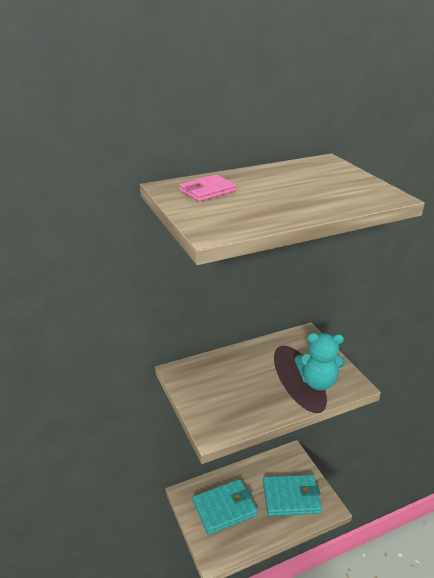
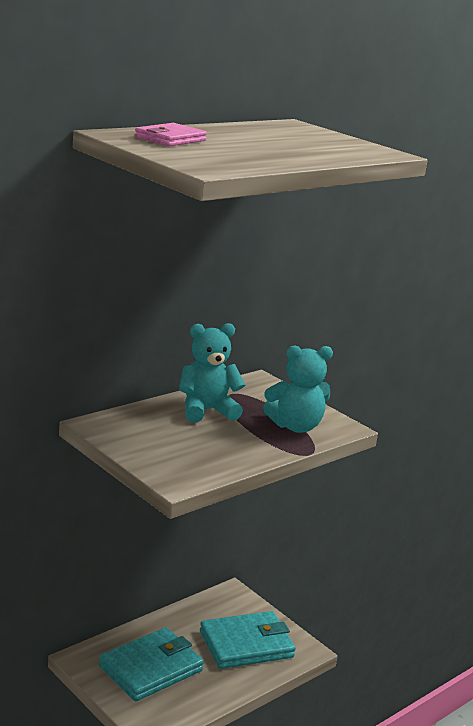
camera: 20 degrees left, 10 degrees down
(258, 362) = (206, 411): none -> turquoise teddy bear

